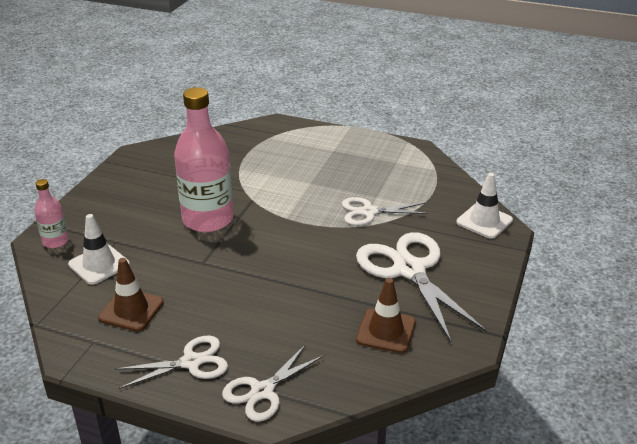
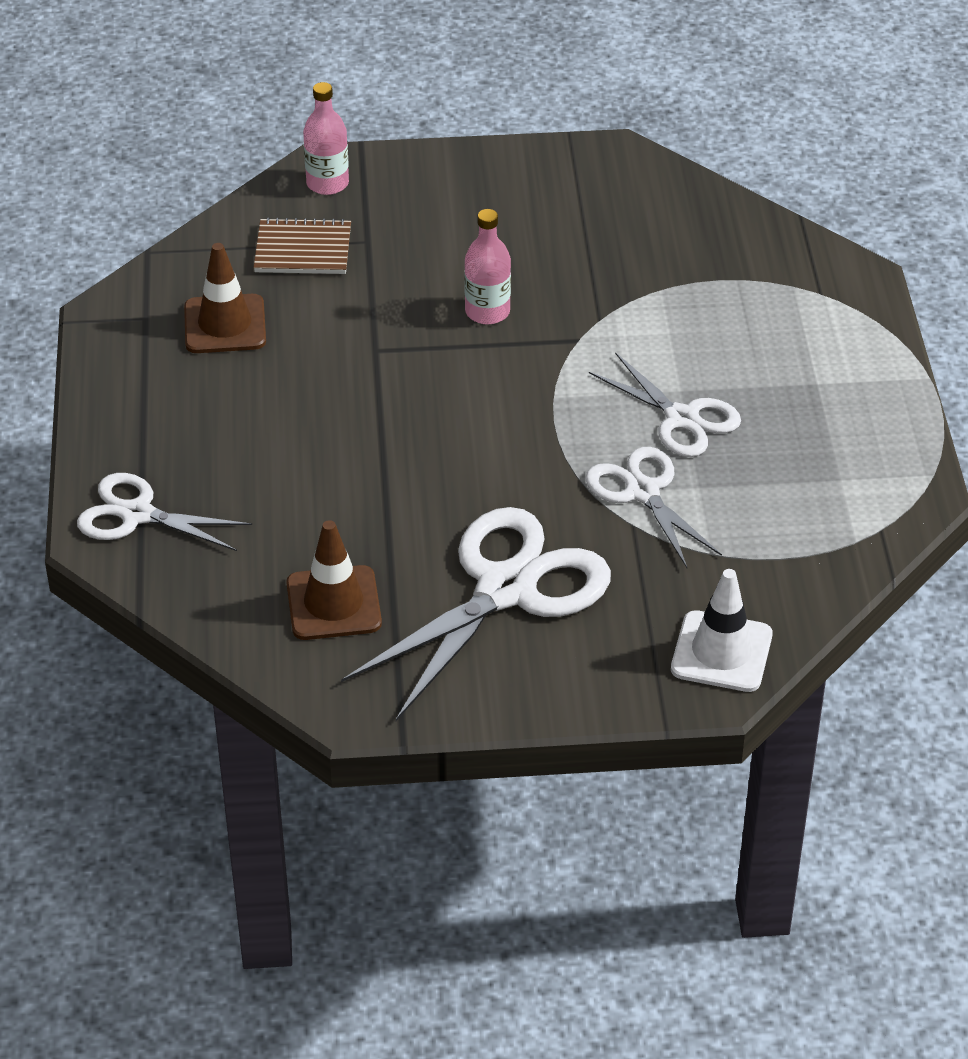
camera: 65 degrees right, 10 degrees up
(99, 264) = (303, 249): white traffic cone -> brown notebook
(191, 362) = (155, 425): white scissors -> white scissors (682, 419)
(208, 219) = (487, 312): pink bottle -> pink bottle, size x0.49

